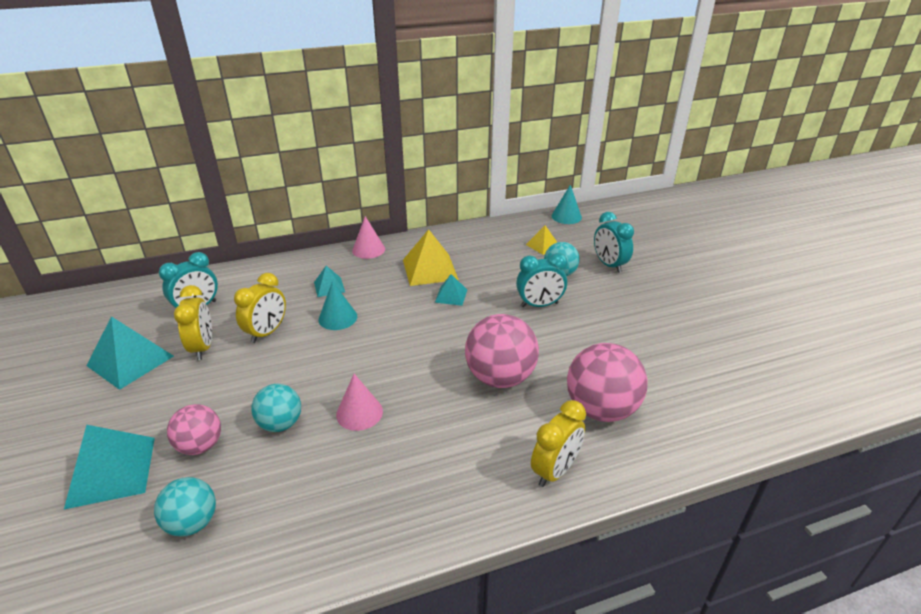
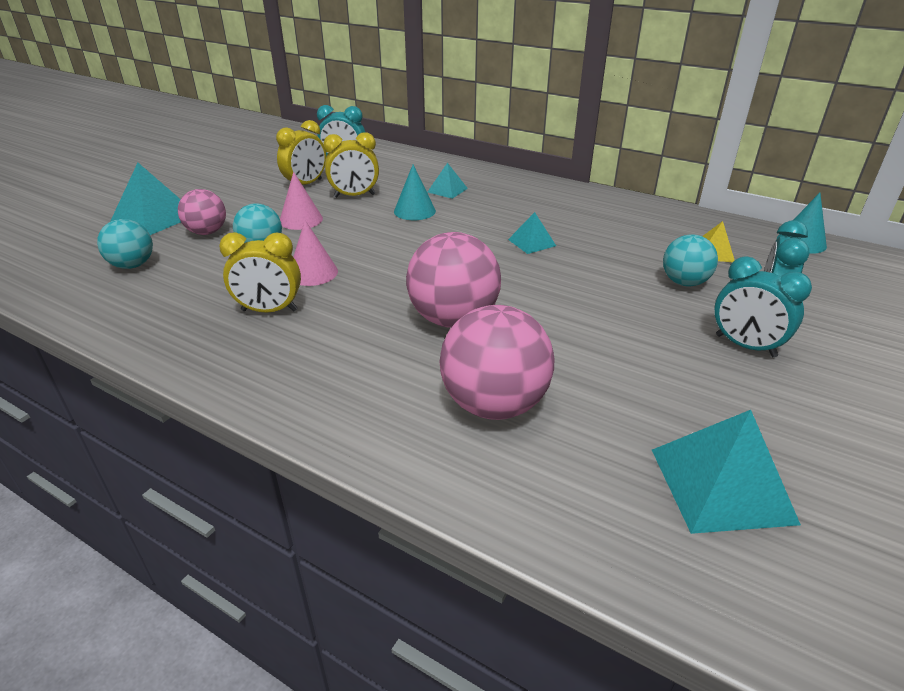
camera: 50 degrees right, 0 degrees up
(130, 360) = (261, 172): turquoise pyramid -> turquoise pyramid (721, 485)
(368, 249) = (526, 180): pink cone -> pink cone (301, 220)
(430, 269) = (551, 216): yellow pyramid -> none
(539, 305) = (605, 293): turquoise clock -> turquoise clock (745, 346)
(555, 470) = (359, 410): yellow clock -> yellow clock (269, 310)

